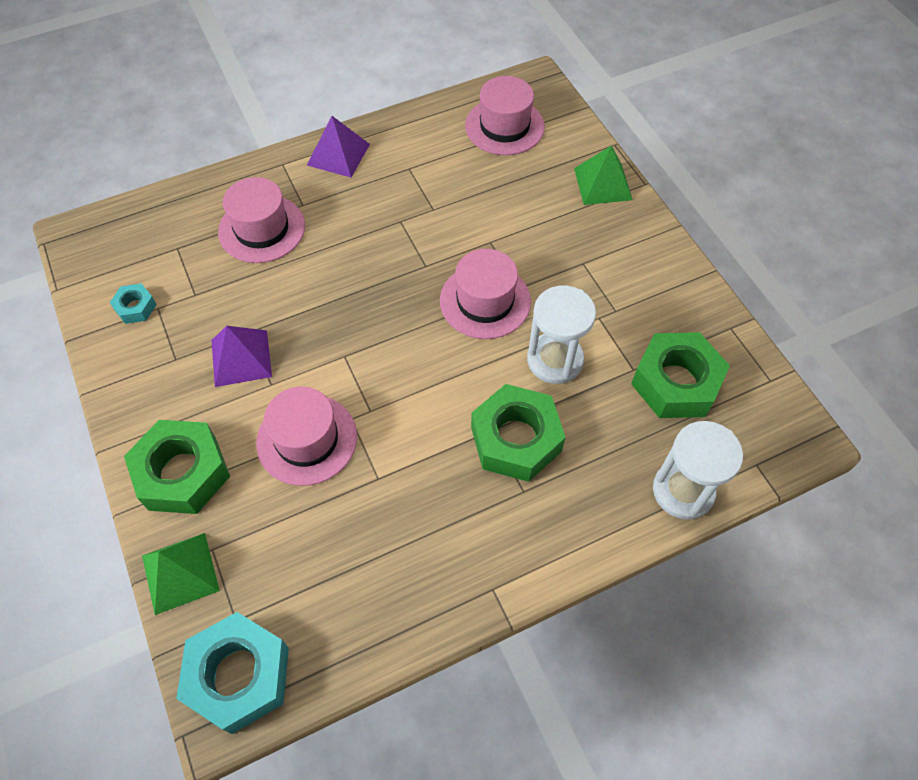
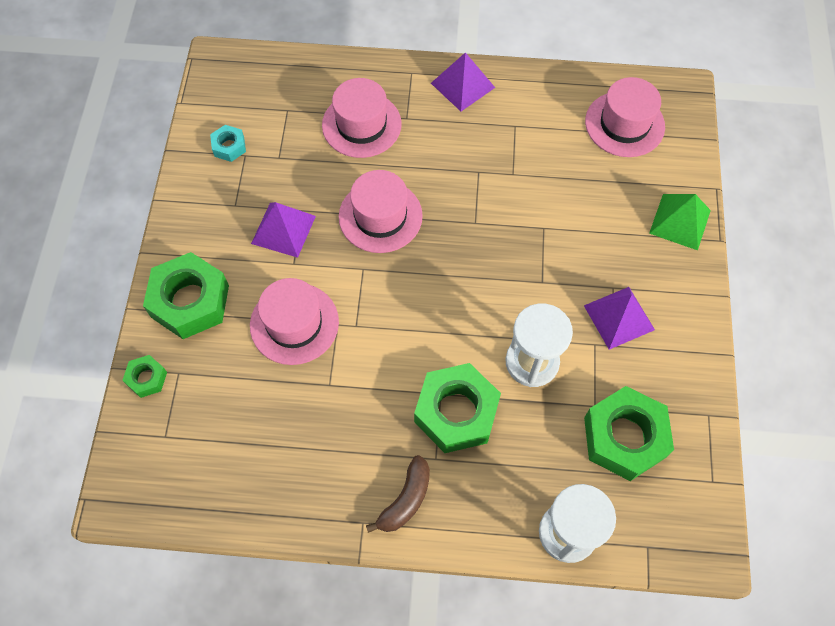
camera: 30 degrees right, 5 degrees up
(180, 573) = (147, 378): green pyramid -> green nut
(239, 675) = (144, 479): turquoise nut -> none
(485, 301) = (505, 279): pink hat -> pink hat (380, 216)
(520, 544) = (405, 499): none -> brown banana
(604, 285) = (619, 317): none -> purple pyramid

